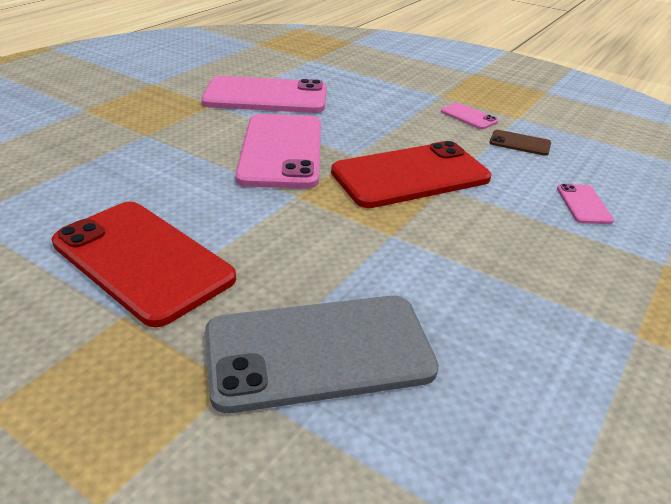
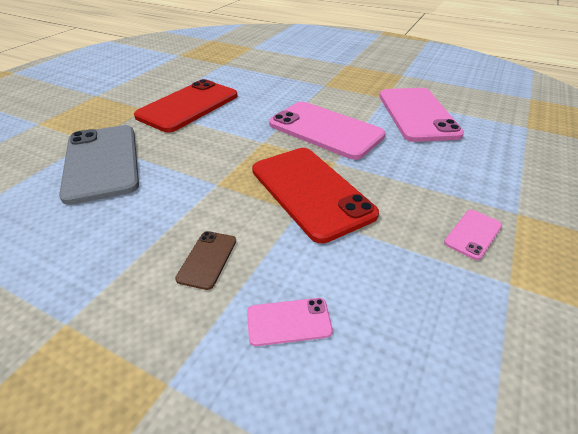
camera: 85 degrees right, 5 degrees up
(281, 151) = (325, 130): pink phone -> pink phone turned 45 degrees clockwise
(520, 143) = (425, 277): brown phone -> brown phone (207, 259)

